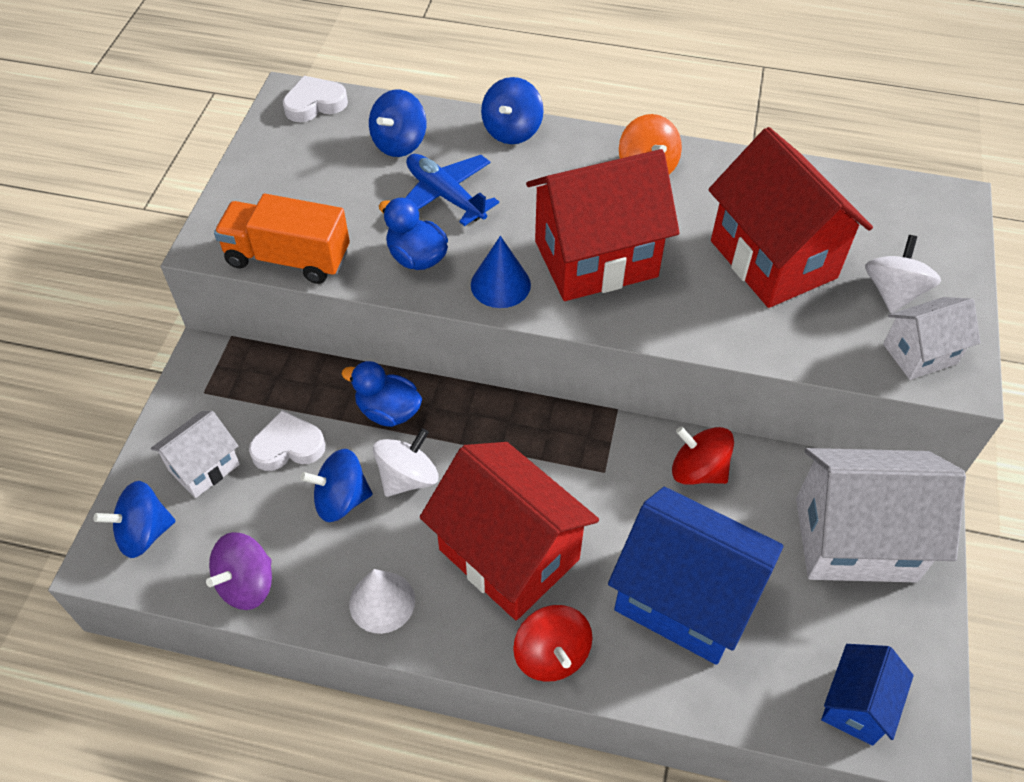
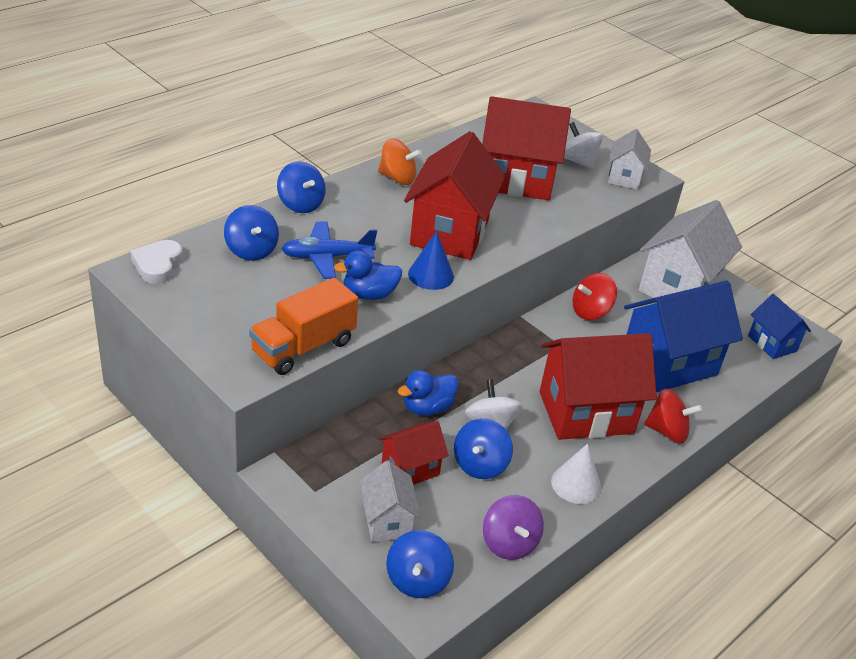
camera: 60 degrees left, 15 degrees down
(288, 446) = (410, 469): white heart -> red house

